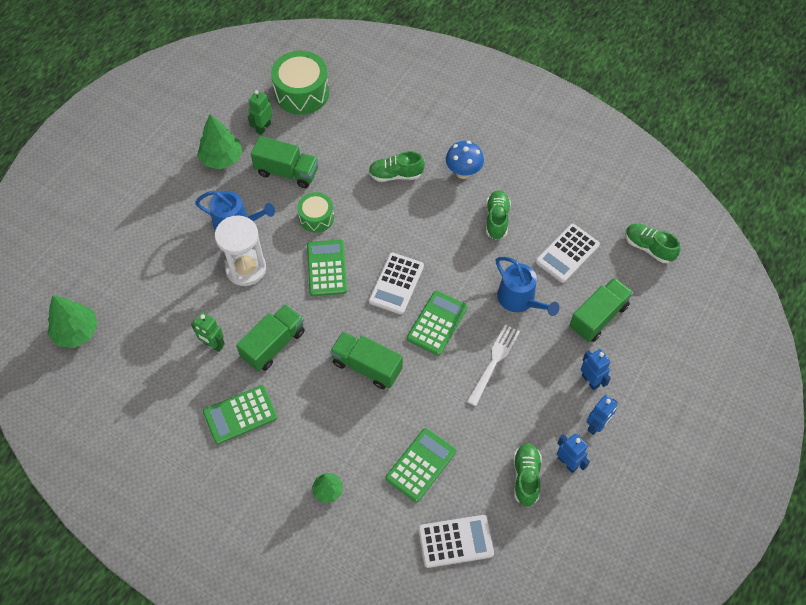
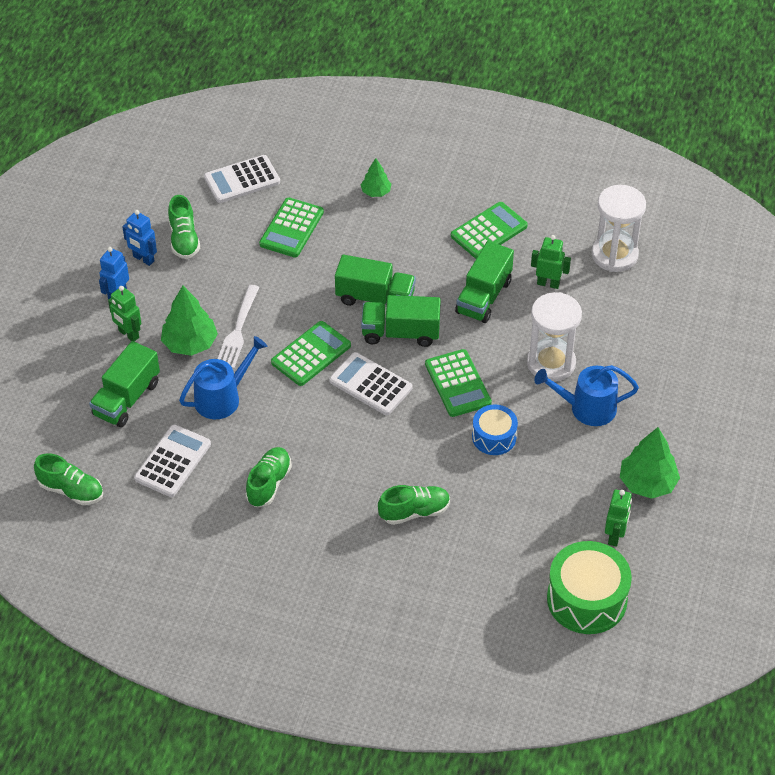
camera: 165 degrees right, 10 degrees down
(76, 332) = (700, 265): green tree -> green tree (190, 343)
(142, 360) = (614, 255): none -> white hourglass
(287, 172) = (555, 484): green truck -> green truck (400, 333)
(316, 217) = (494, 437): green drum -> blue drum
(396, 283) = (370, 384): white calculator -> white calculator turned 60 degrees counterclockwise
(437, 323) = (311, 354): green calculator -> green calculator turned 150 degrees counterclockwise
(463, 172) = (327, 535): blue mushroom -> none
(496, 219) = (269, 483): green shoe -> green shoe turned 150 degrees counterclockwise
(519, 299) = (222, 398): blue watering can -> blue watering can turned 105 degrees clockwise
(590, 380) = (128, 334): blue robot -> green robot

